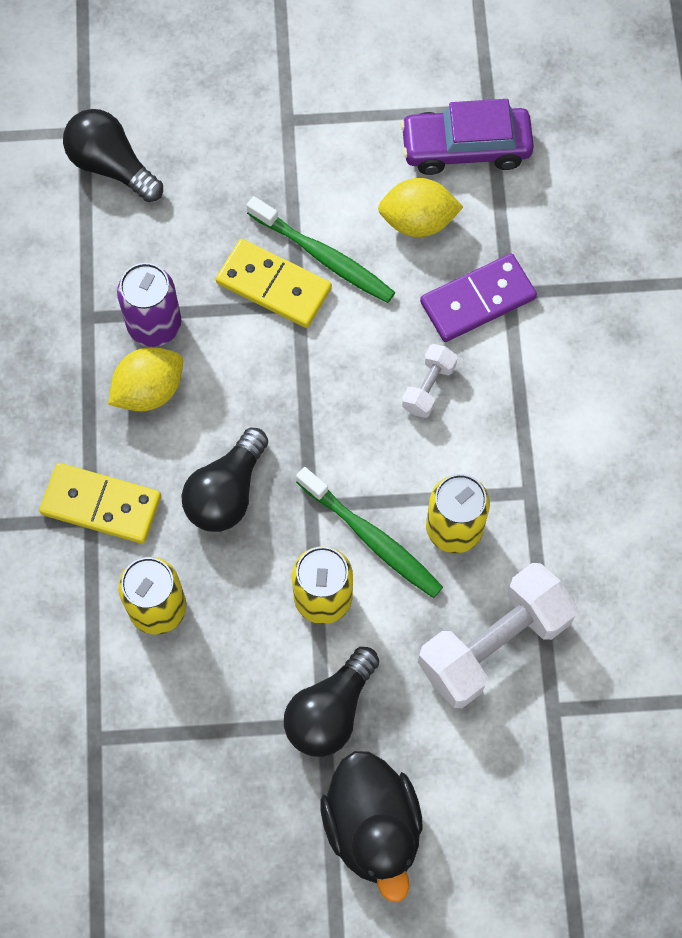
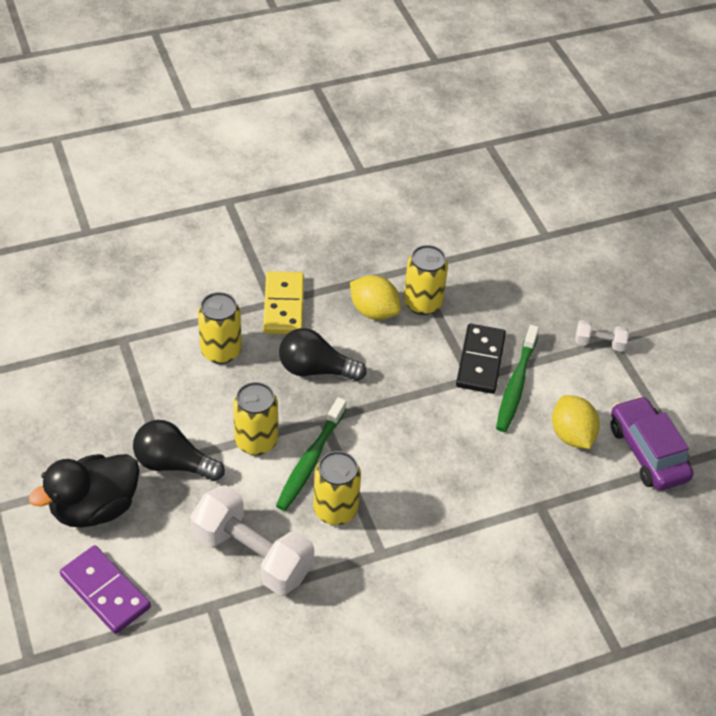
camera: 70 degrees right, 20 degrees down
(111, 165) = (528, 254): black light bulb -> none
(154, 325) = (422, 303): purple can -> yellow can
(273, 286) = (480, 361): yellow domino -> black domino
(428, 387) = (441, 470): white dumbbell -> white dumbbell (599, 343)
(477, 300) = (525, 486): purple domino -> purple domino (105, 591)

